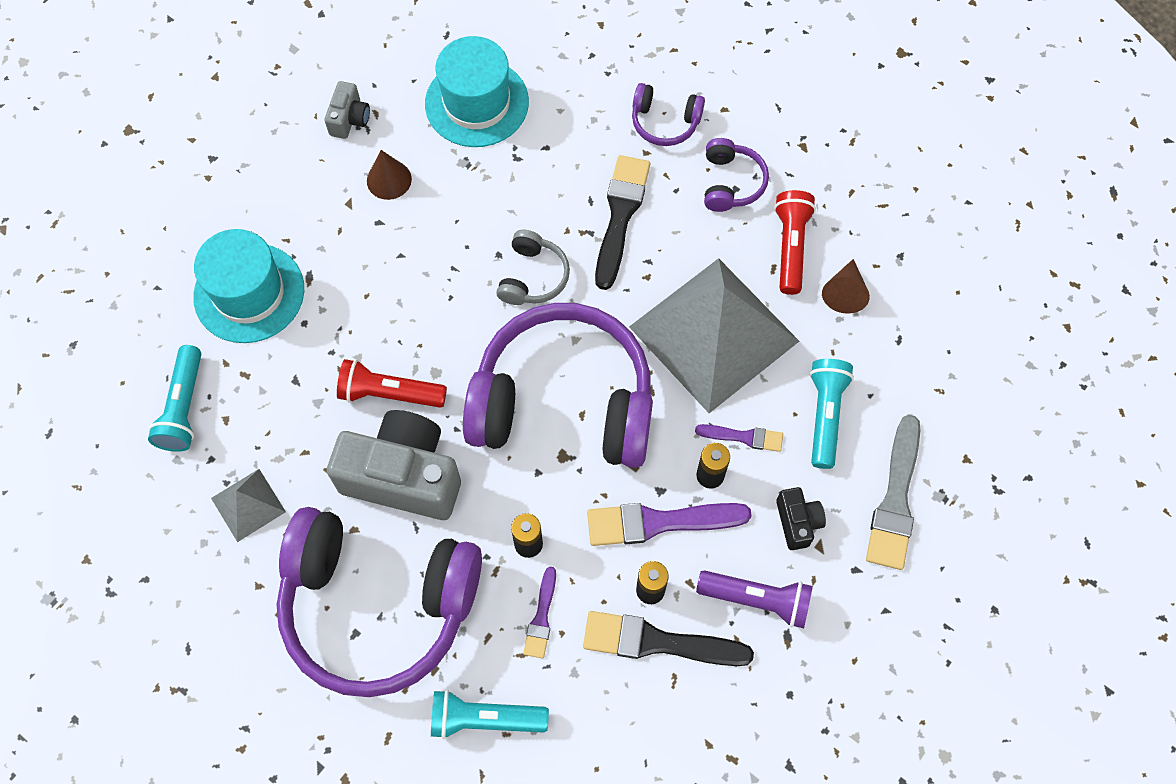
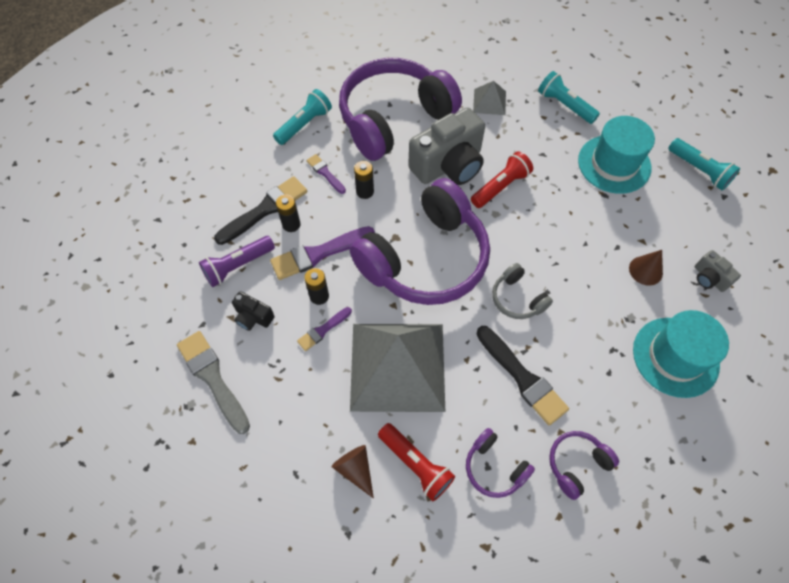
camera: 130 degrees right, 5 degrees down
(659, 522) = (319, 253): purple brush -> purple brush turned 150 degrees counterclockwise
(825, 415) = (293, 384): turquoise flashlight -> turquoise flashlight (699, 170)

